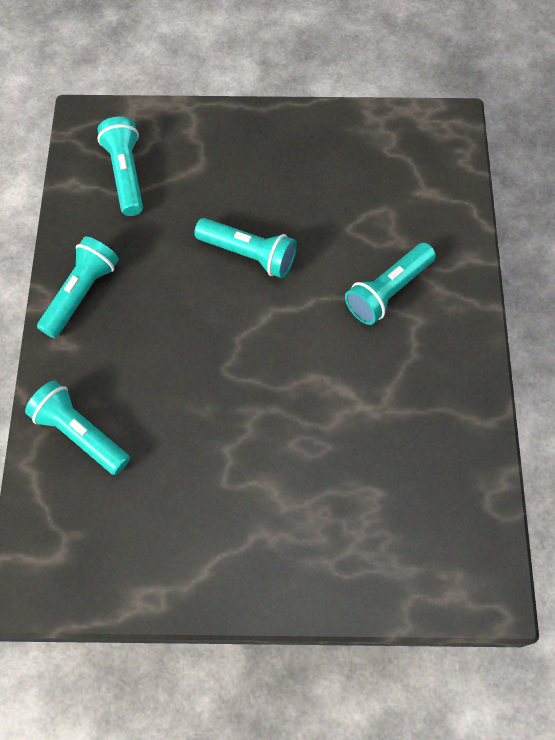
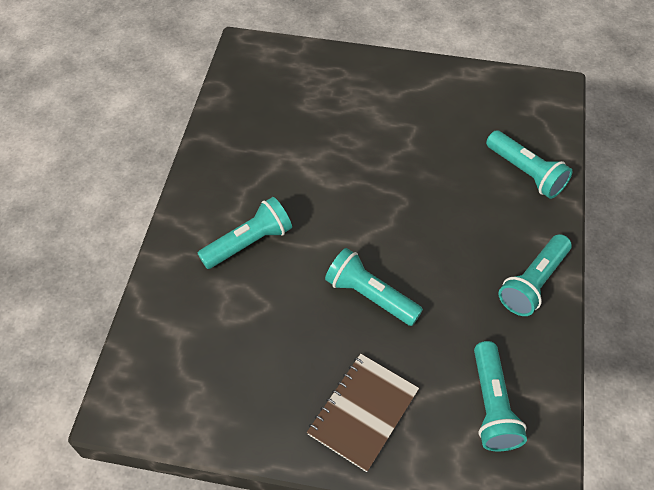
camera: 170 degrees left, 10 degrees down
(239, 152) = (363, 412): none -> brown notebook

